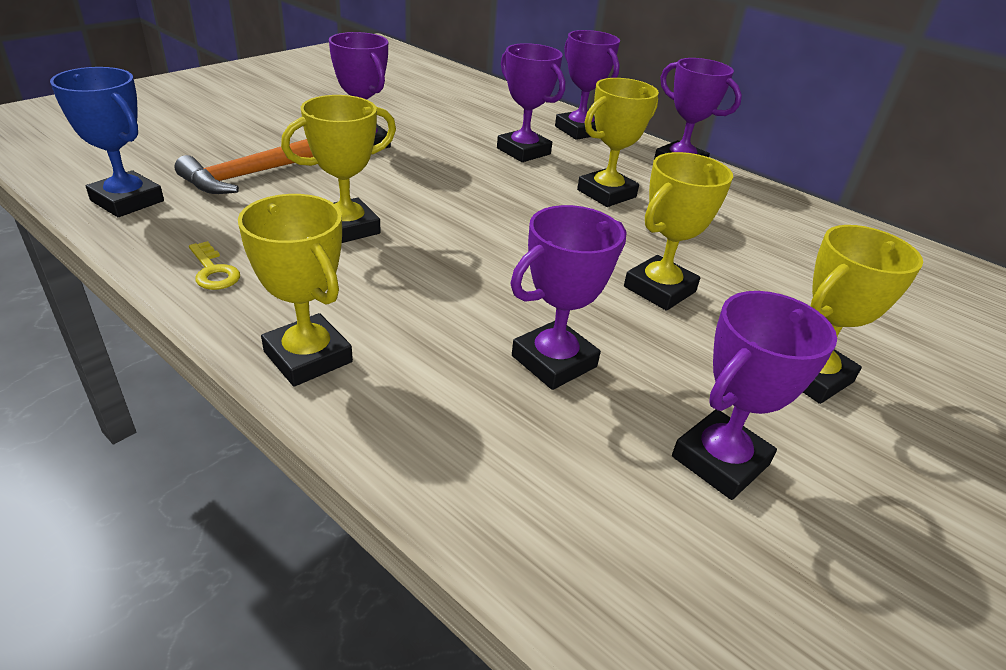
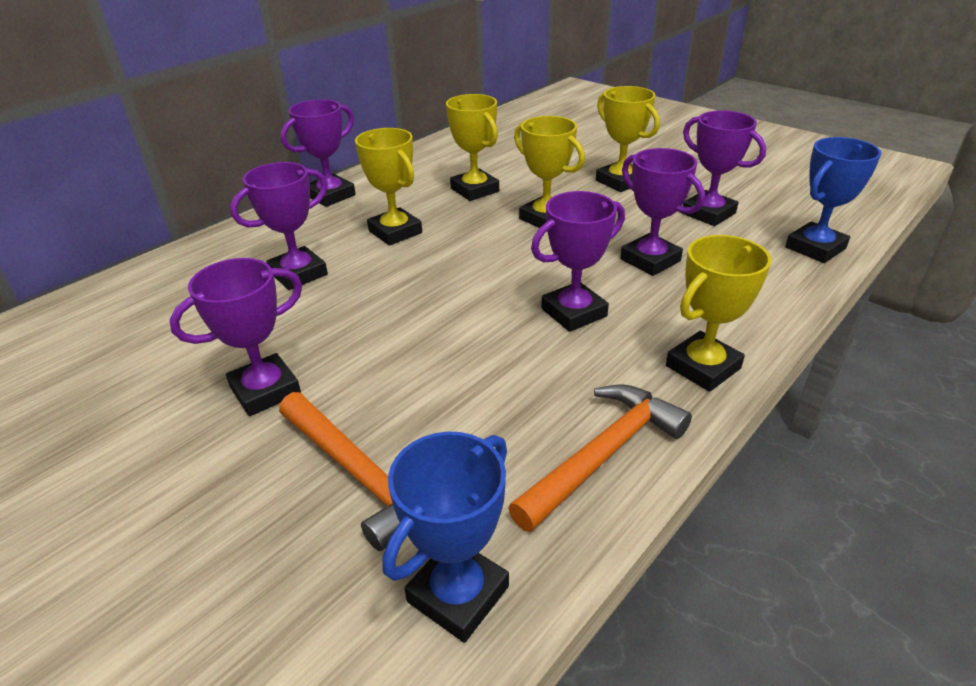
camera: 85 degrees left, 0 degrees up
(213, 271) = (603, 455): yellow key -> orange hammer
(347, 228) = (490, 375): yellow trophy -> yellow trophy (474, 190)
(579, 130) = (245, 241): purple trophy -> purple trophy (573, 312)
(608, 588) = (815, 248): none -> blue trophy

